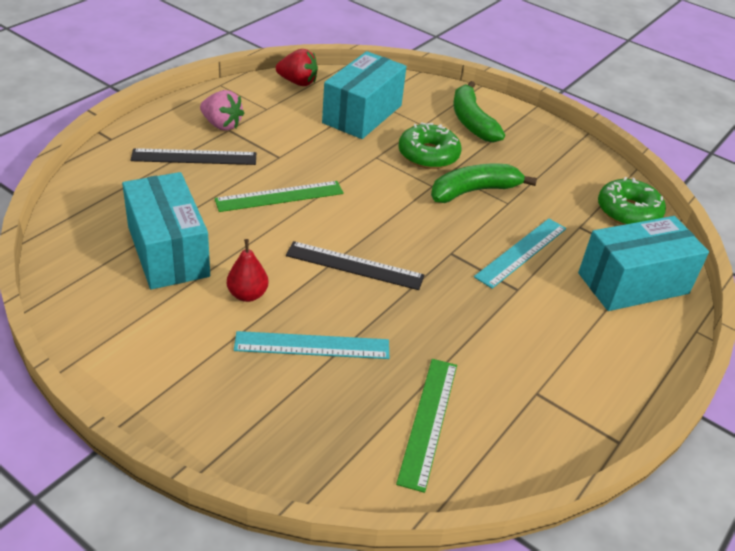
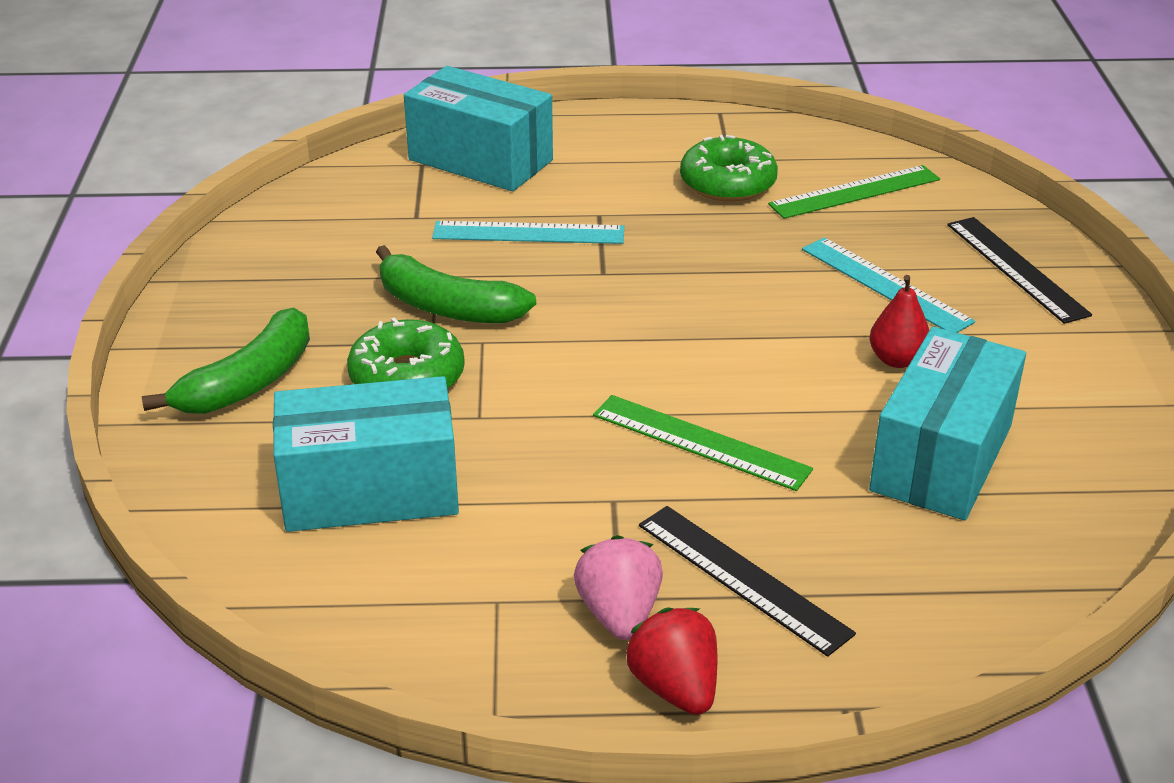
camera: 125 degrees left, 5 degrees down
(298, 82) = (353, 623): red strawberry -> red strawberry (675, 687)
(354, 265) = (732, 319): black ruler -> black ruler (1016, 268)
(628, 212) = (334, 198): green donut -> green donut (727, 183)

